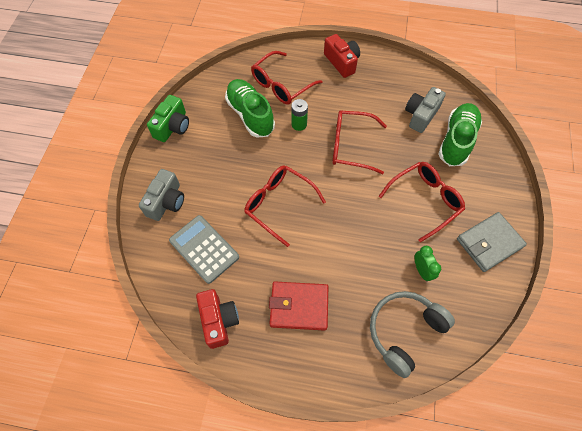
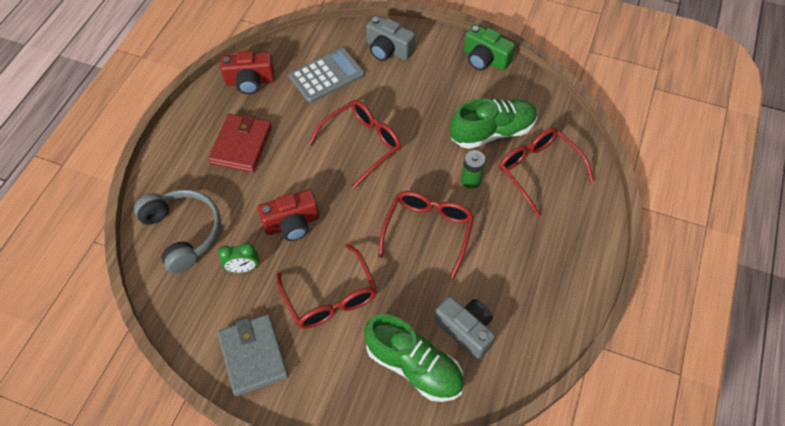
camera: 100 degrees right, 5 degrees down
(342, 62) = (574, 249): red camera -> red camera (292, 224)

